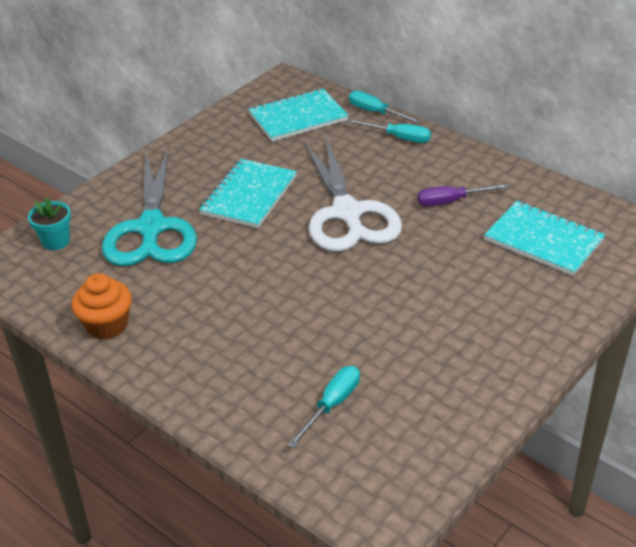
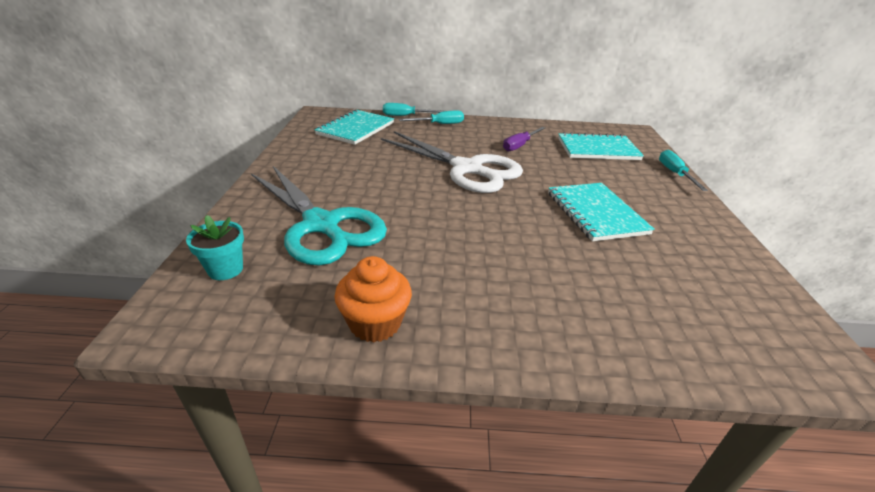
camera: 40 degrees left, 5 degrees down
(249, 195) = (380, 179): turquoise notebook -> turquoise notebook (596, 213)
(332, 405) = (652, 294): turquoise screwdriver -> turquoise screwdriver (675, 173)

